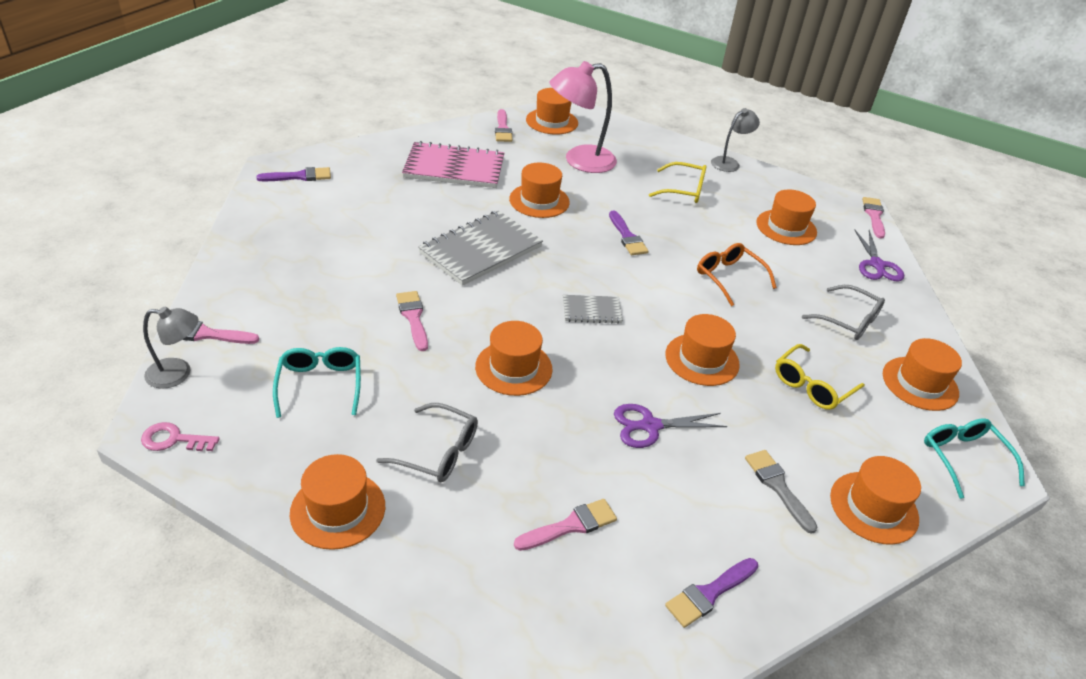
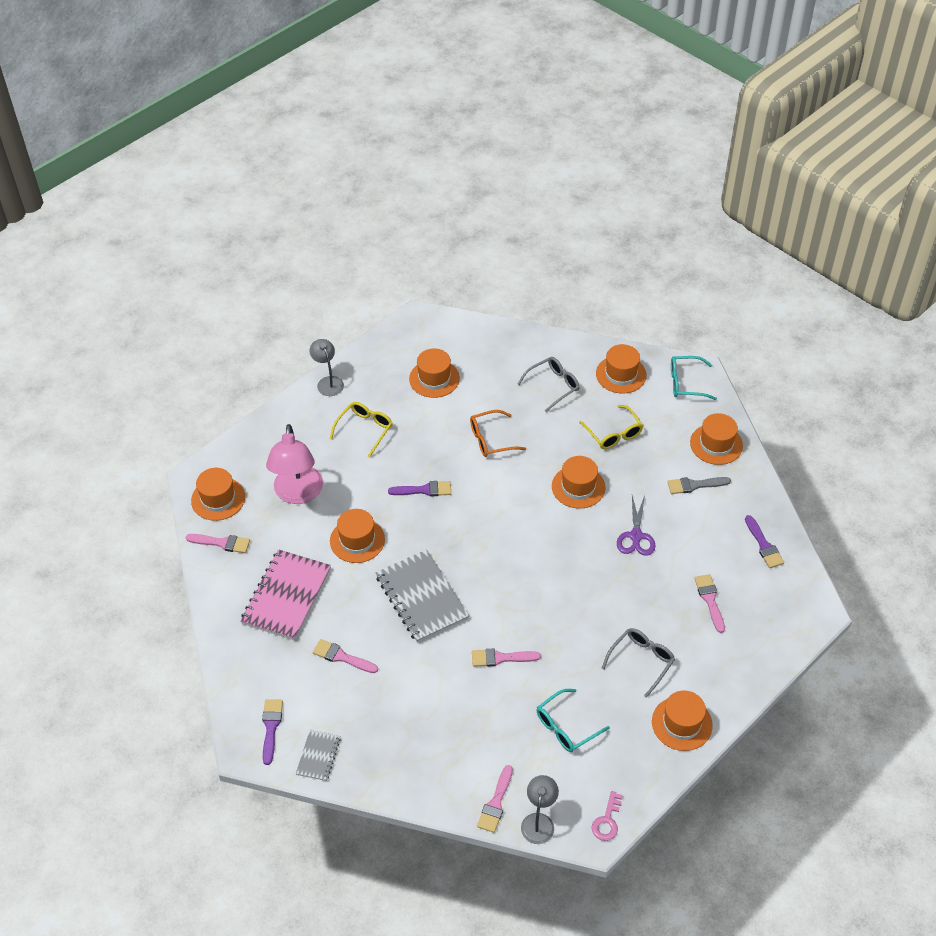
camera: 70 degrees left, 10 degrees up
(320, 385) = (566, 727): turquoise glasses -> turquoise glasses turned 45 degrees counterclockwise
(513, 368) = (568, 602): orange hat -> none
(591, 310) = (514, 539): grey notebook -> grey notebook (318, 756)
(874, 216) = (431, 314): pink brush -> pink brush (342, 657)
(877, 265) = (493, 341): purple scissors -> none

